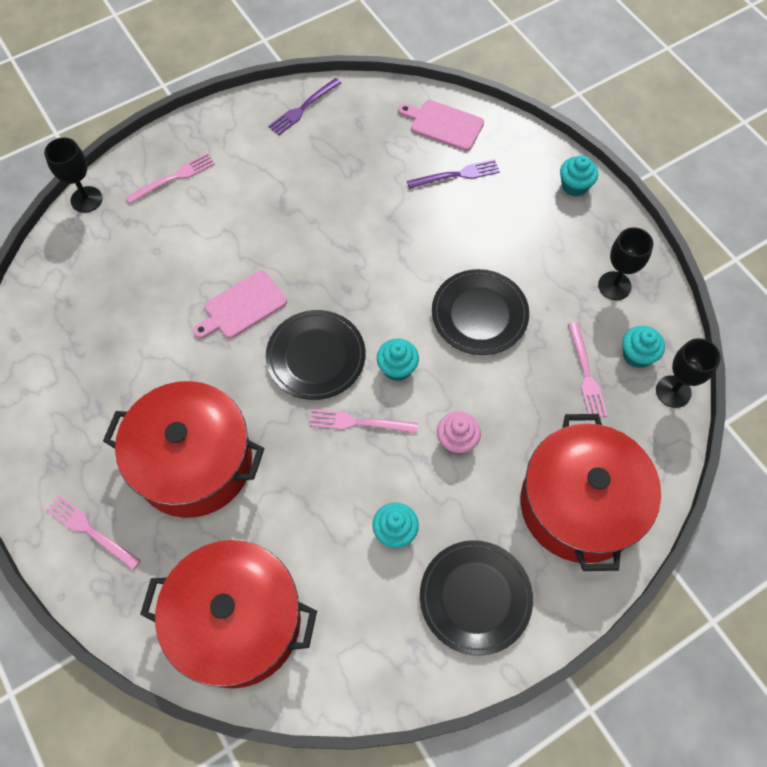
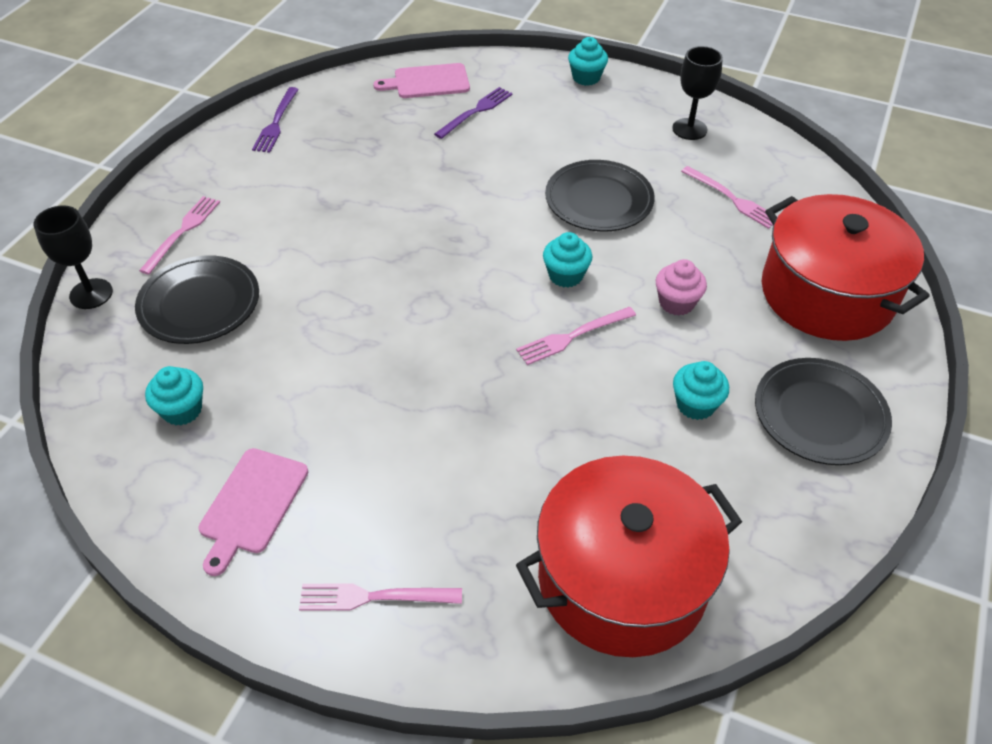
camera: 35 degrees left, 15 degrees down
(194, 462) = (435, 462): red pot -> none
(242, 306) = (361, 302): pink cutting board -> pink cutting board (252, 504)
(316, 357) = (478, 306): black plate -> black plate (199, 304)
(637, 355) = (757, 167): turquoise cupcake -> turquoise cupcake (182, 410)
(673, 391) = (811, 177): black goblet -> none

